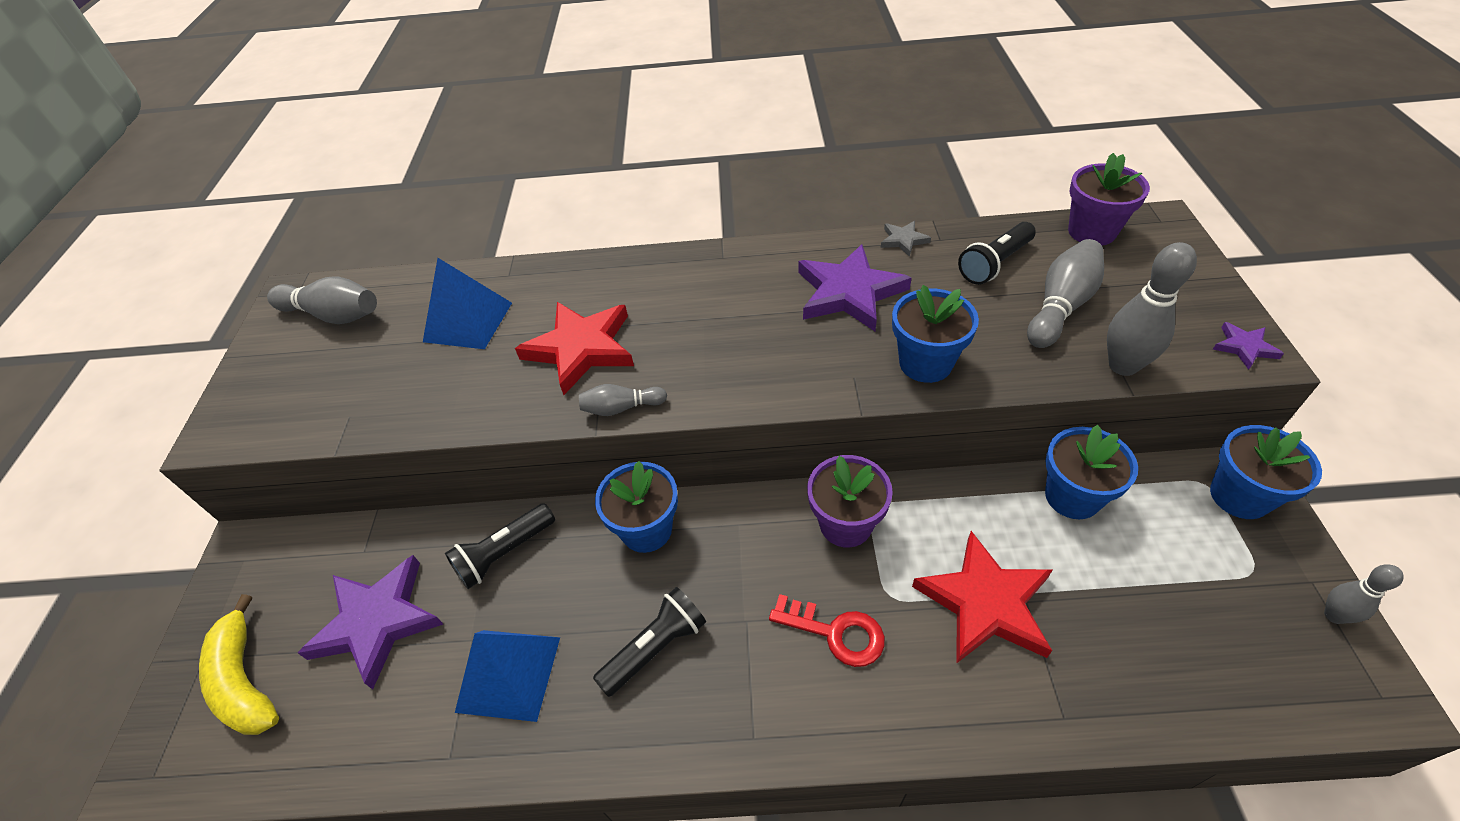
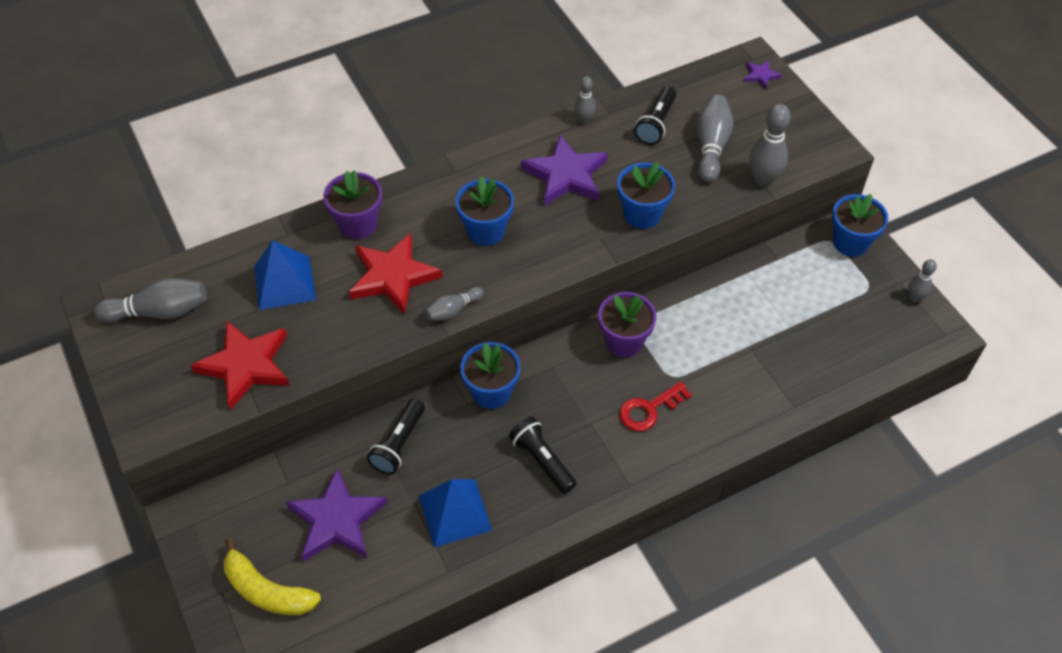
camera: 30 degrees left, 5 degrees up
(655, 647) = (542, 460): black flashlight -> black flashlight turned 60 degrees counterclockwise
(835, 633) = (649, 409): red key -> red key turned 150 degrees clockwise
(903, 240) = (584, 120): grey star -> grey bowling pin
(985, 603) = (729, 359): red star -> red star (246, 365)
(1072, 497) = (756, 275): blue flower pot -> blue flower pot (486, 231)
(1092, 231) = (710, 79): purple flower pot -> purple flower pot (358, 224)
(1244, 347) = (828, 146): purple star -> purple star (760, 75)

